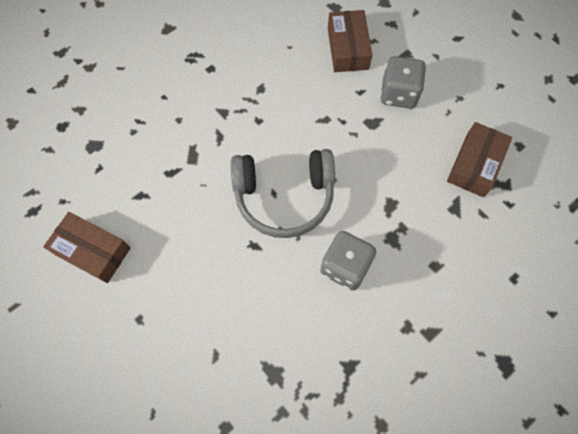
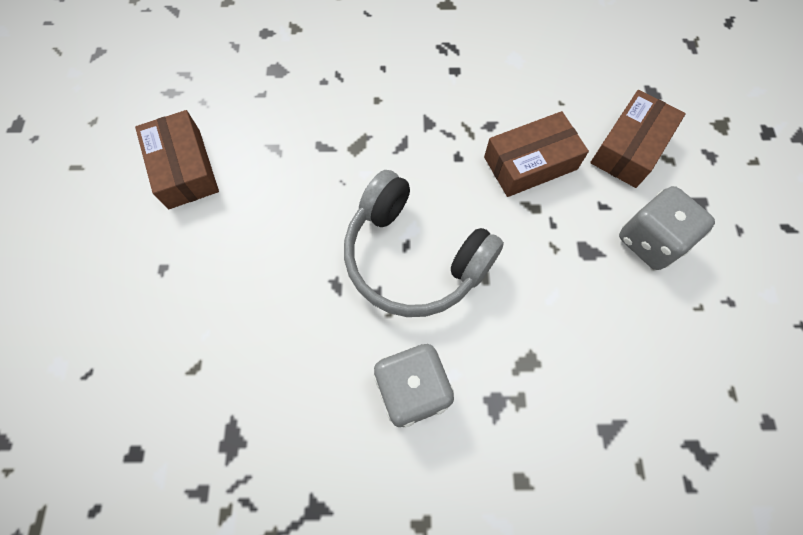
camera: 40 degrees right, 0 degrees up
(475, 165) = (681, 399): brown box -> brown box (530, 163)

